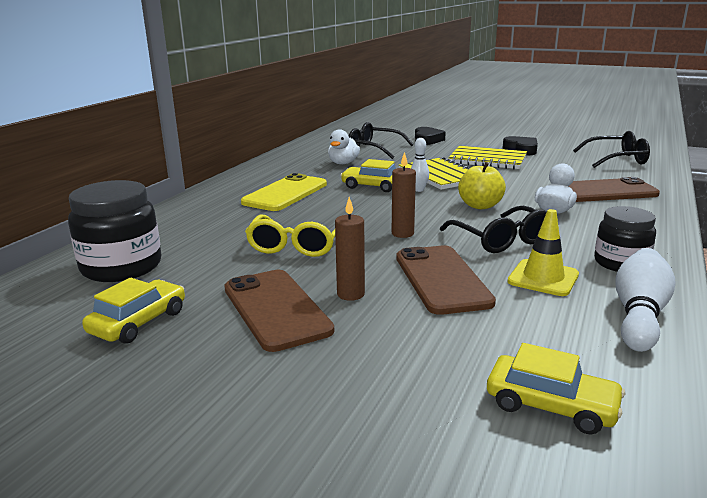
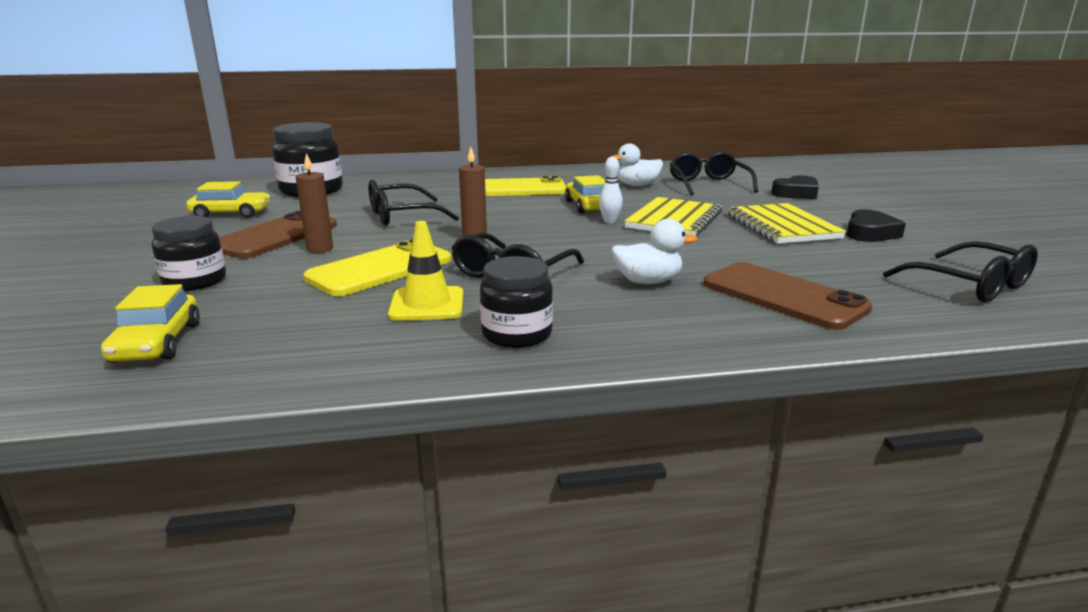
camera: 55 degrees right, 0 degrees up
(296, 245) = (402, 216): yellow glasses -> black glasses
(381, 369) = (195, 281): none -> black jar
(442, 279) = (380, 269): brown phone -> yellow phone
(480, 206) = (604, 249): yellow apple -> none
(639, 315) = (372, 358): white bowling pin -> none

